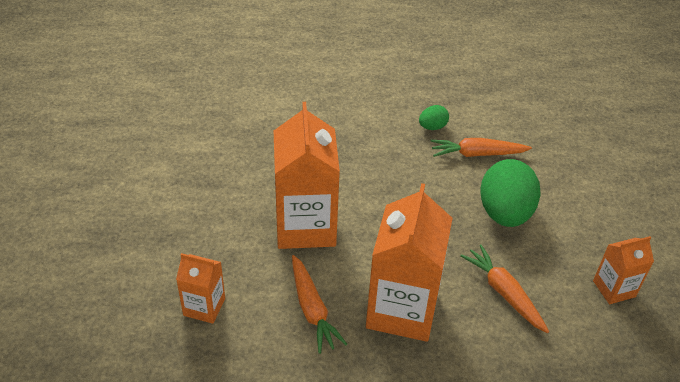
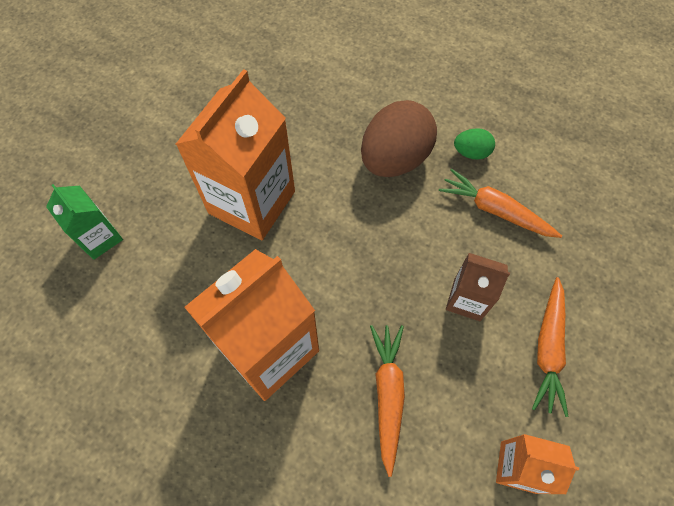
camera: 35 degrees right, 20 degrees up
(204, 307) = (100, 238): orange carton -> green carton
(312, 309) = (187, 297): orange carrot -> orange carrot (548, 348)
(384, 153) = (394, 159): none -> brown egg
(504, 213) = (467, 299): green egg -> brown carton

